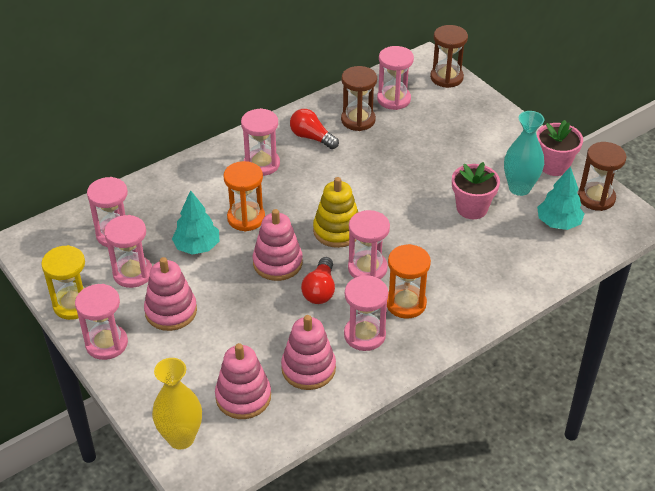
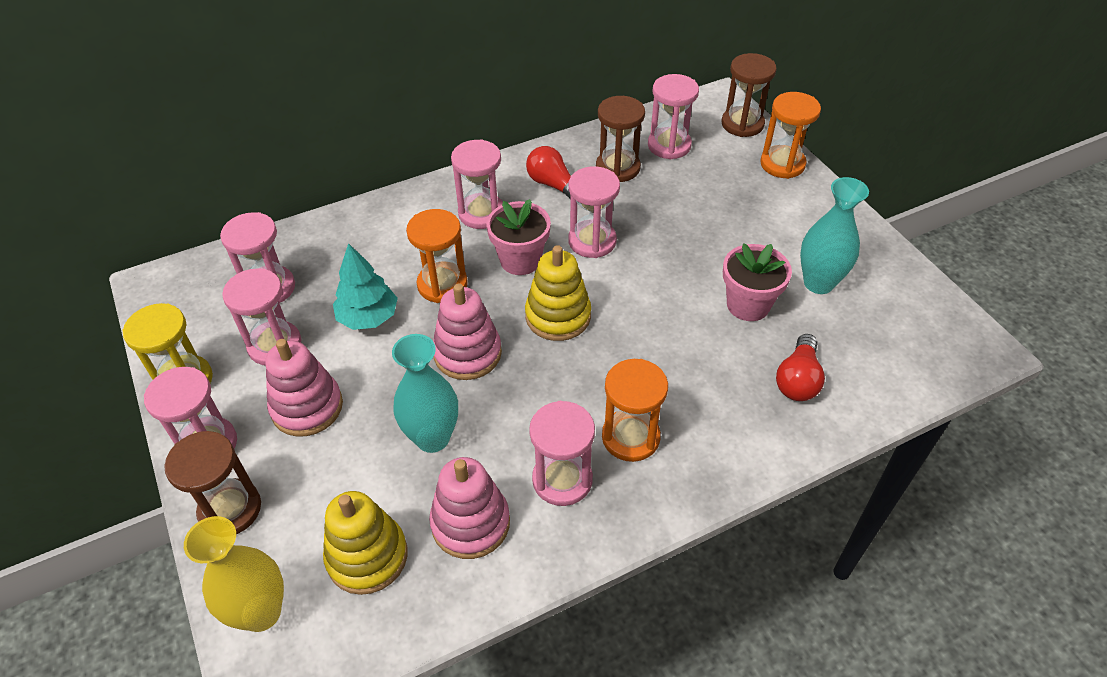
camera: 10 degrees right, 5 degrees up
(243, 397) = (367, 556): pink stacking toy -> yellow stacking toy
(267, 320) = (432, 438): none -> turquoise vase
(320, 290) = (515, 401): red light bulb -> red light bulb (797, 380)
(367, 268) = (587, 376): pink hourglass -> pink hourglass (592, 241)
(481, 105) = (782, 164): none -> orange hourglass
(554, 166) = (871, 256): pink flower pot -> pink flower pot (520, 260)
(558, 223) = (867, 340): turquoise tree -> none
(596, 198) = (926, 309): brown hourglass -> brown hourglass (230, 509)

